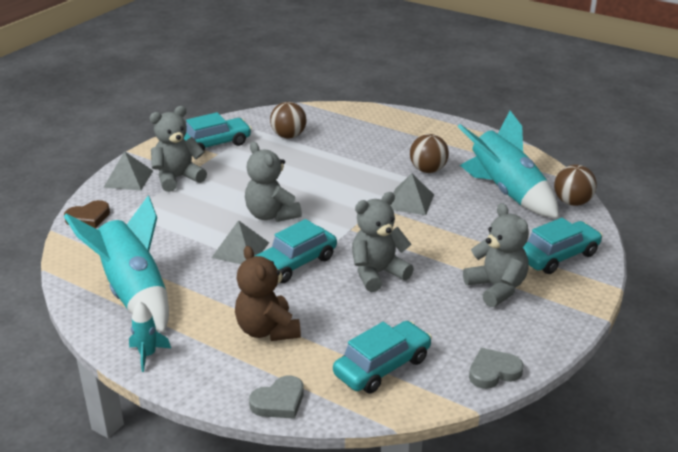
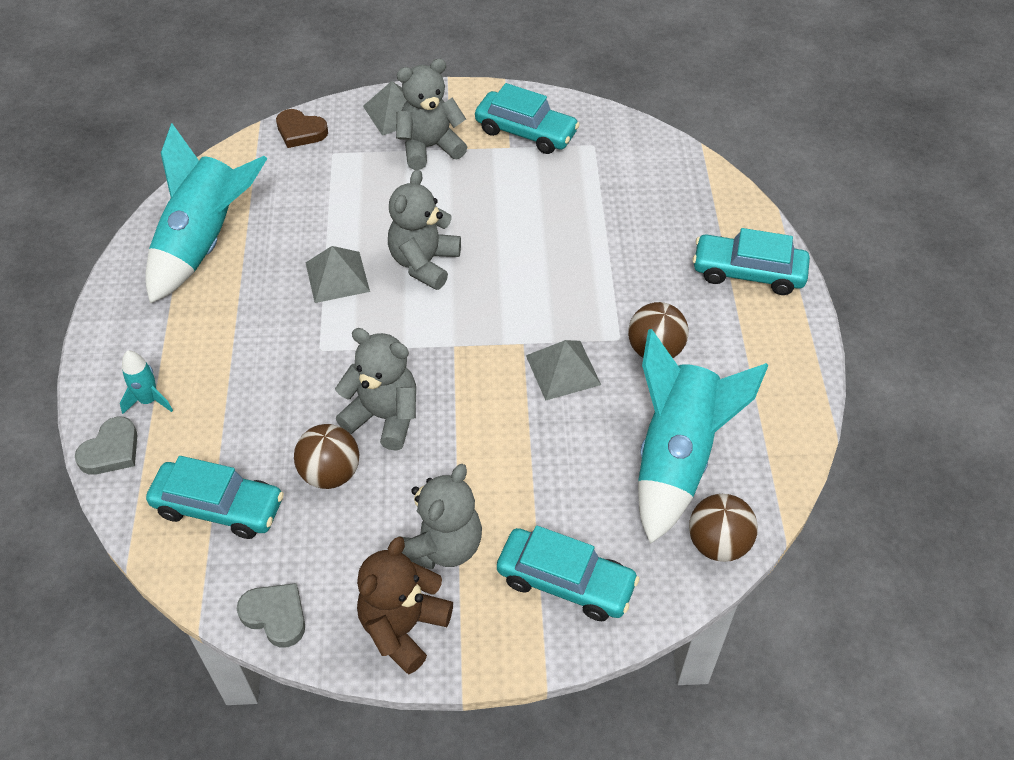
camera: 55 degrees right, 20 degrees up
(148, 355) = (118, 312): turquoise rocket -> turquoise rocket (149, 400)
(178, 178) = (429, 147): grey teddy bear -> grey teddy bear turned 45 degrees counterclockwise
(267, 330) = (215, 378): brown teddy bear -> brown teddy bear (403, 627)
(279, 401) = (111, 450): grey heart -> grey heart turned 75 degrees counterclockwise
(288, 136) = (608, 180): brown ball -> brown ball (330, 473)
(294, 263) = (347, 335): turquoise car -> turquoise car (748, 272)

